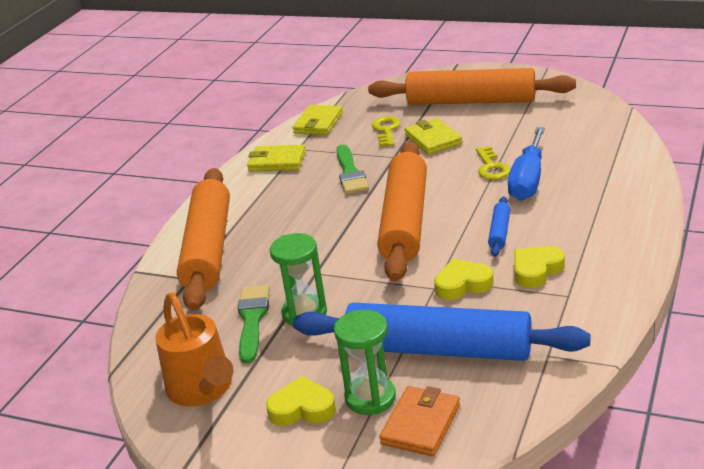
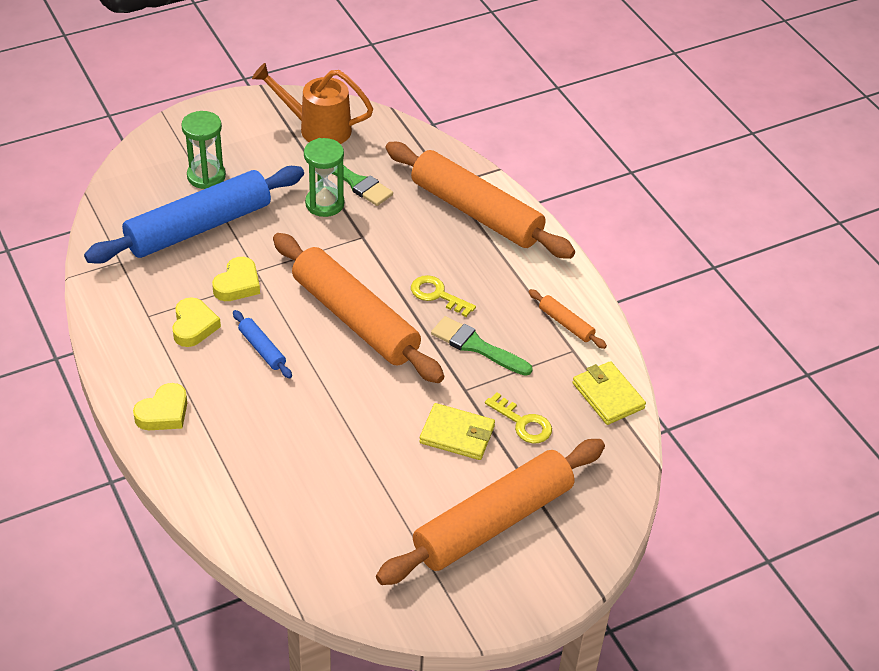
camera: 125 degrees right, 15 degrees up
(277, 161) = (566, 324): yellow wallet -> orange rolling pin
(302, 408) = (240, 150): yellow heart -> yellow heart (163, 413)
(421, 424) = (157, 178): orange wallet -> none
(491, 167) = (353, 424): yellow key -> yellow key (437, 295)
(528, 180) = (300, 425): blue screwdriver -> none

